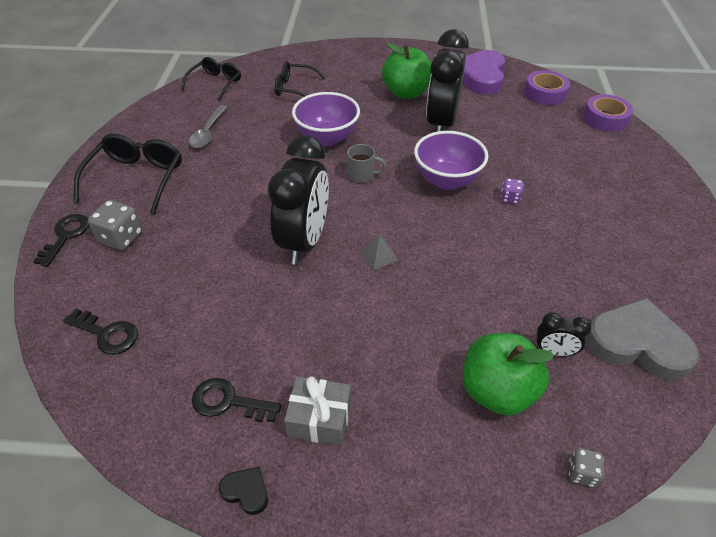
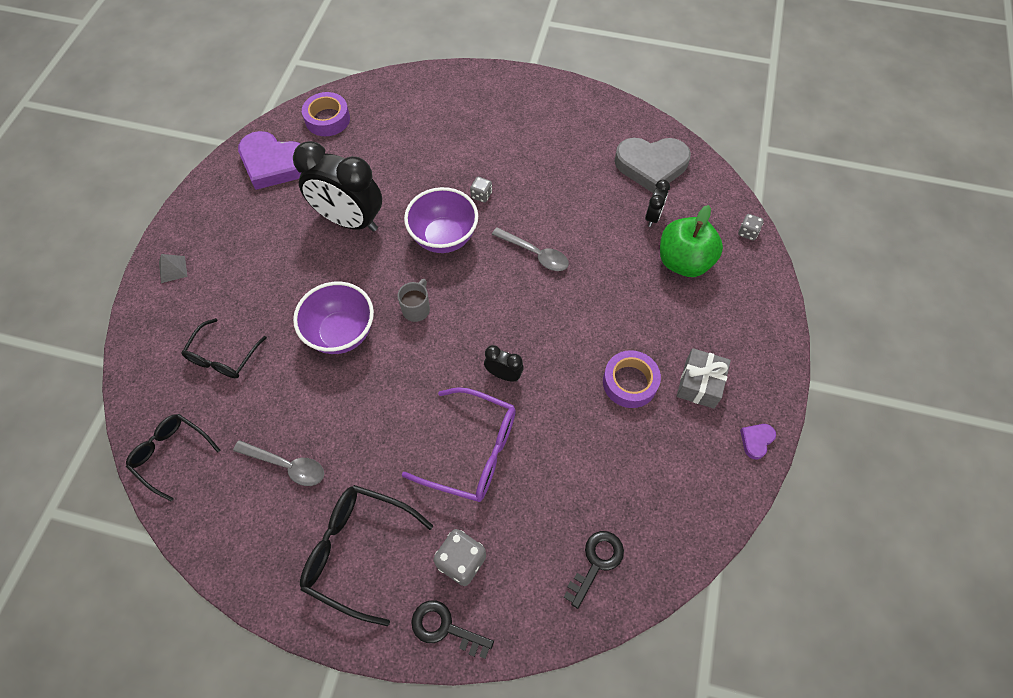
camera: 80 degrees left, 15 degrees up
(222, 231) = (473, 451): none -> purple glasses
(228, 401) = (679, 451): black key -> none
(246, 491) = (756, 440): black heart -> purple heart
(304, 241) = (503, 374): black clock -> black clock, size x0.44
(379, 255) = (534, 313): grey pyramid -> grey pyramid (173, 269)
(406, 93) = (279, 240): green apple -> none
(453, 248) = (535, 254): none -> grey spoon
(510, 198) = (481, 195): purple dice -> grey dice
(605, 118) = (386, 88): purple tape -> purple tape (630, 382)
(637, 344) = (651, 166): grey heart -> grey heart turned 120 degrees counterclockwise

